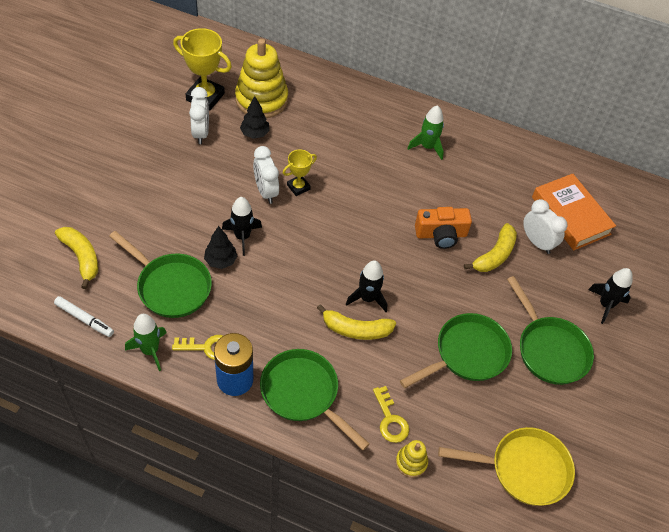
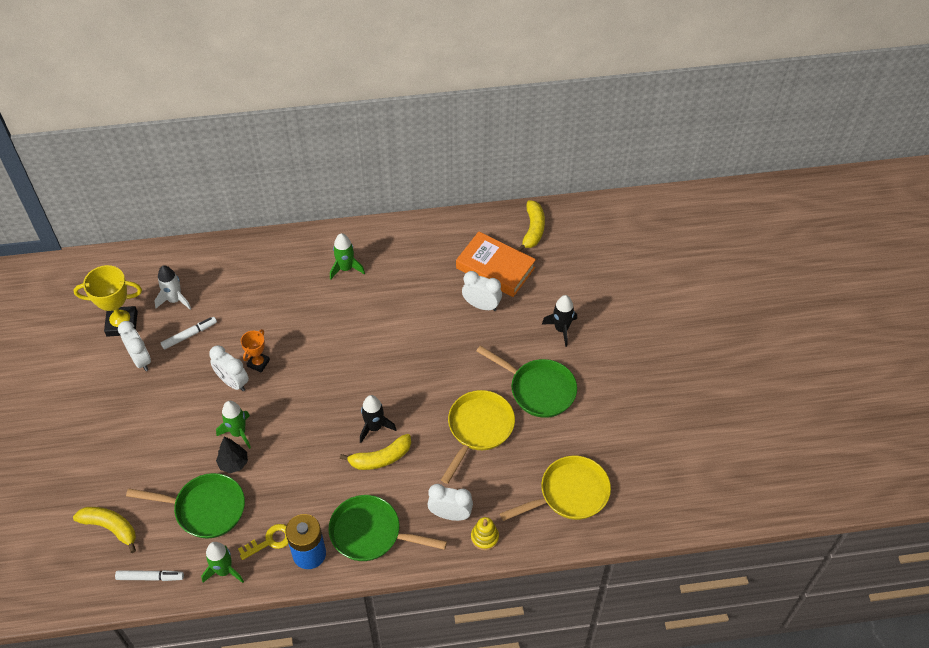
camera: 25 degrees left, 0 degrees up
(242, 237) = (238, 433): black rocket -> green rocket
(255, 134) = (189, 335): black tree -> white marker
(261, 99) = (175, 300): yellow stacking toy -> white rocket
(298, 187) = (258, 363): yellow trophy -> orange trophy
(390, 420) = (450, 514): yellow key -> white clock
(441, 234) = (402, 340): orange camera -> none
(467, 354) = (478, 429): green pan -> yellow pan
(494, 255) = (454, 335): yellow banana -> yellow banana (533, 230)

